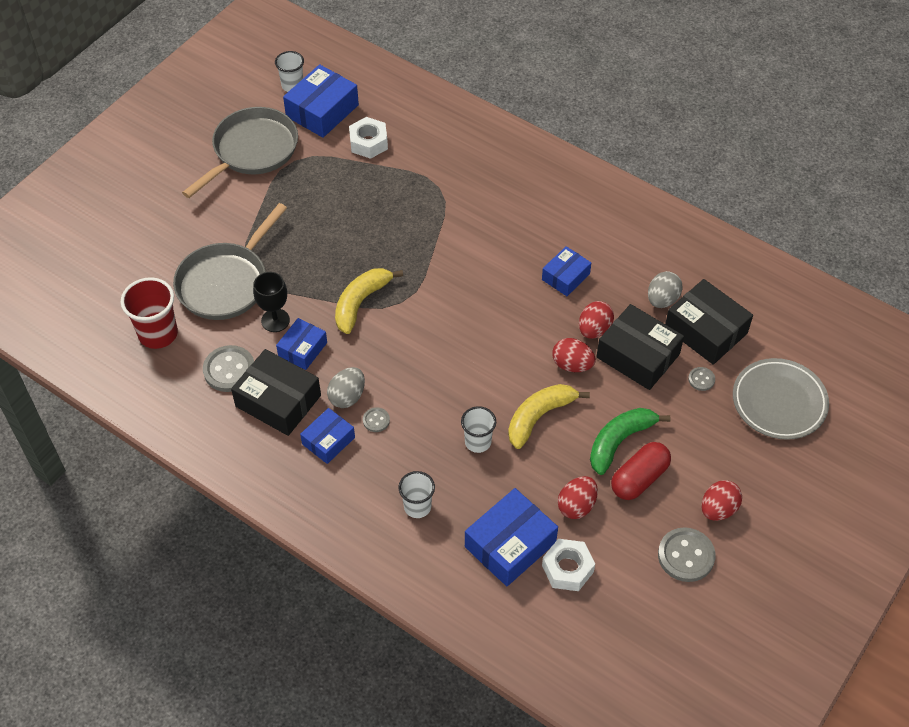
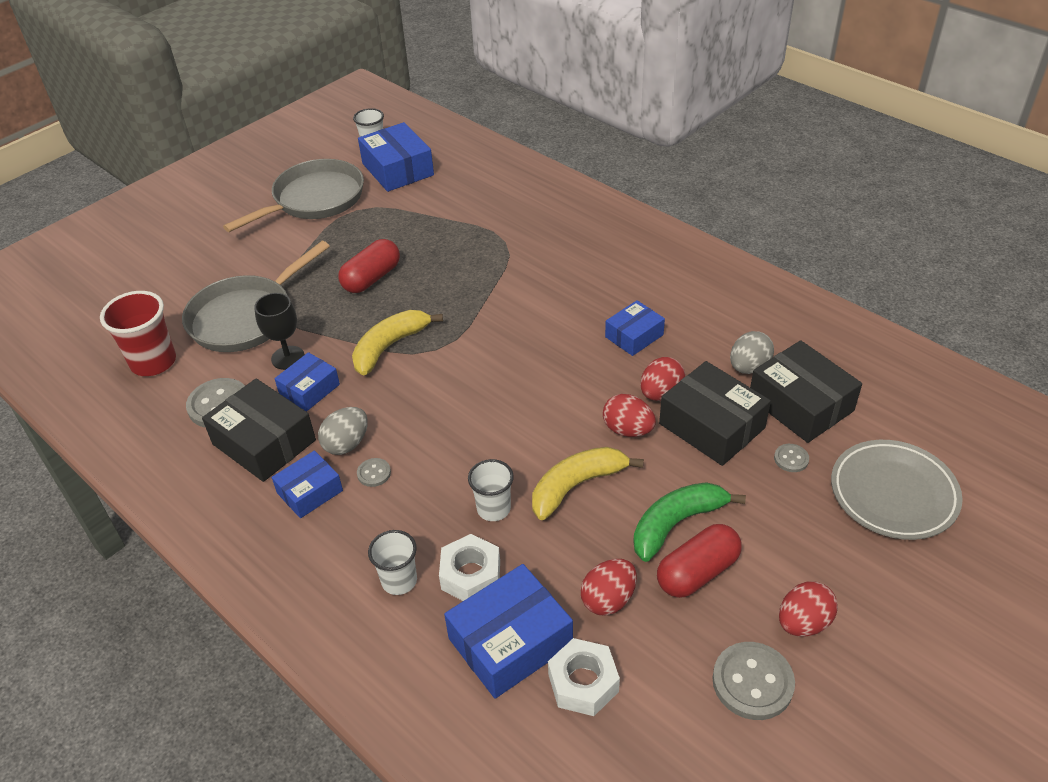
camera: 10 degrees right, 10 degrees down
(322, 111) = (398, 169): blue box -> blue box turned 75 degrees counterclockwise
(328, 234) = (371, 278): none -> red capsule
(368, 143) = (439, 198): white nut -> white nut (471, 575)

